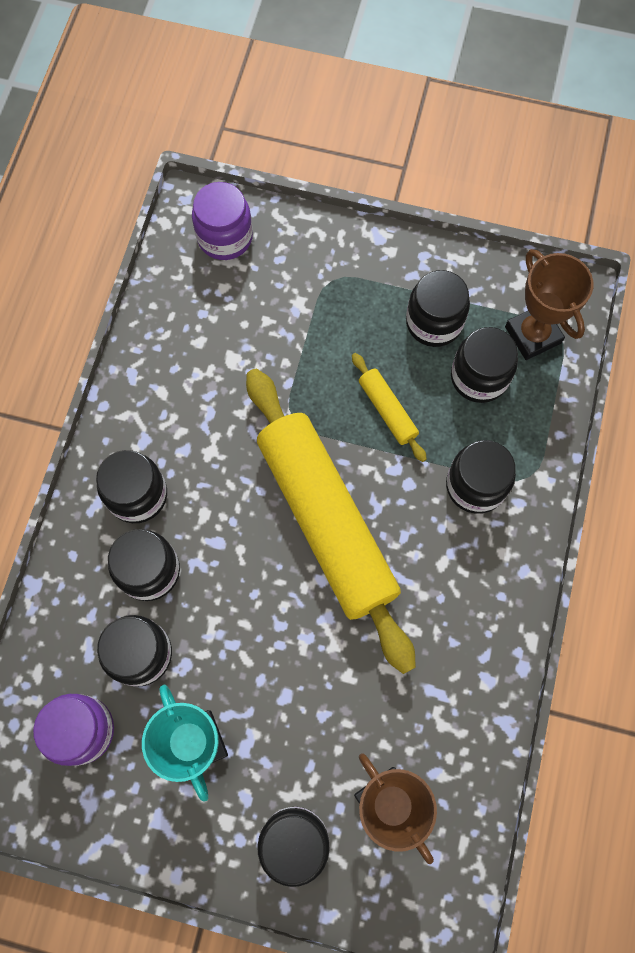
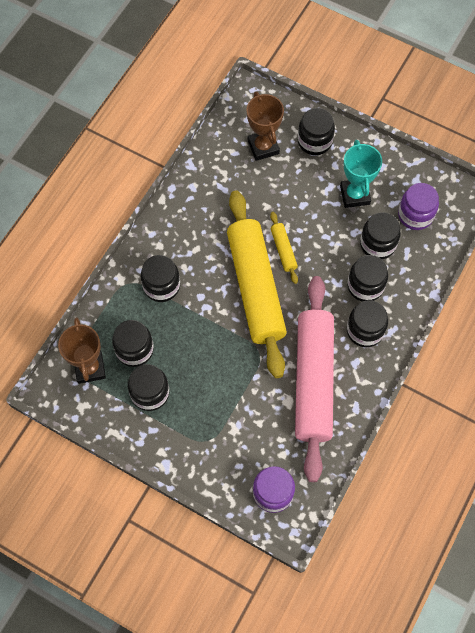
camera: 165 degrees left, 5 degrees down
(201, 398) = (313, 381): none -> pink rolling pin
(387, 410) = (199, 343): yellow rolling pin -> yellow rolling pin (283, 250)

